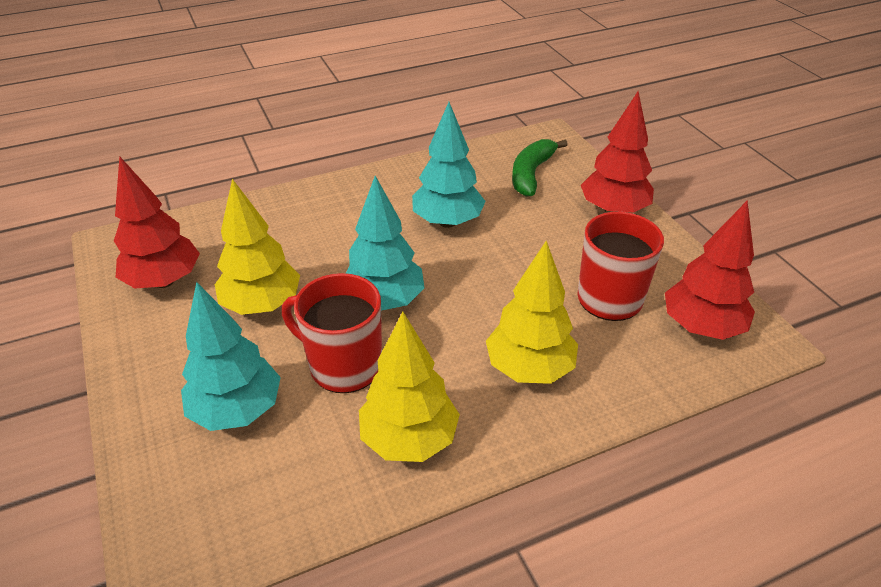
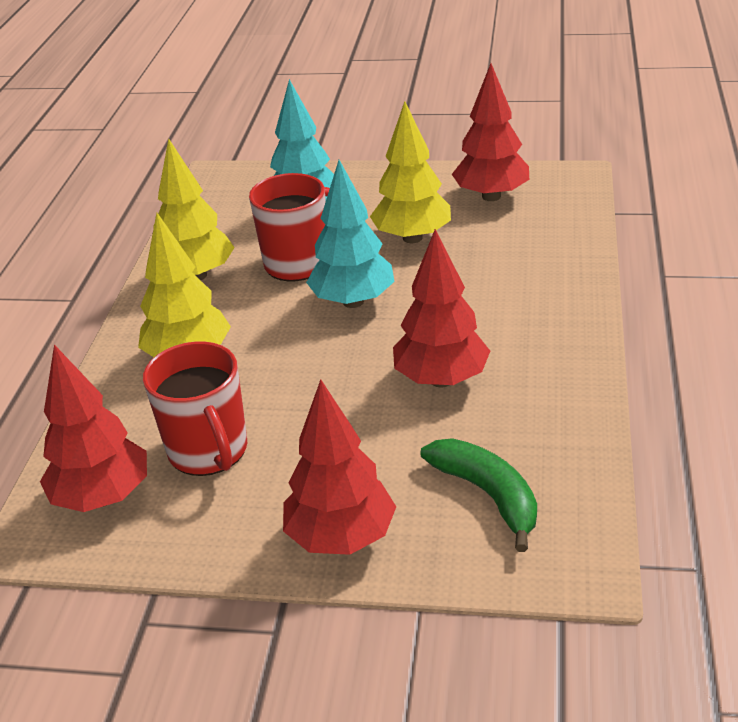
camera: 125 degrees right, 5 degrees down
(447, 222) = (441, 379): turquoise tree -> red tree

